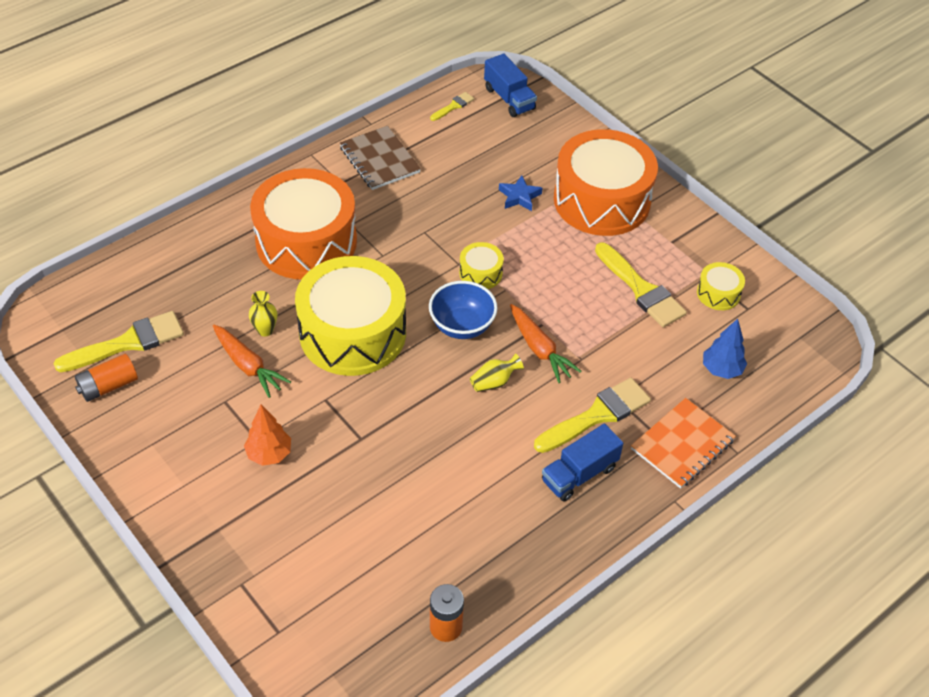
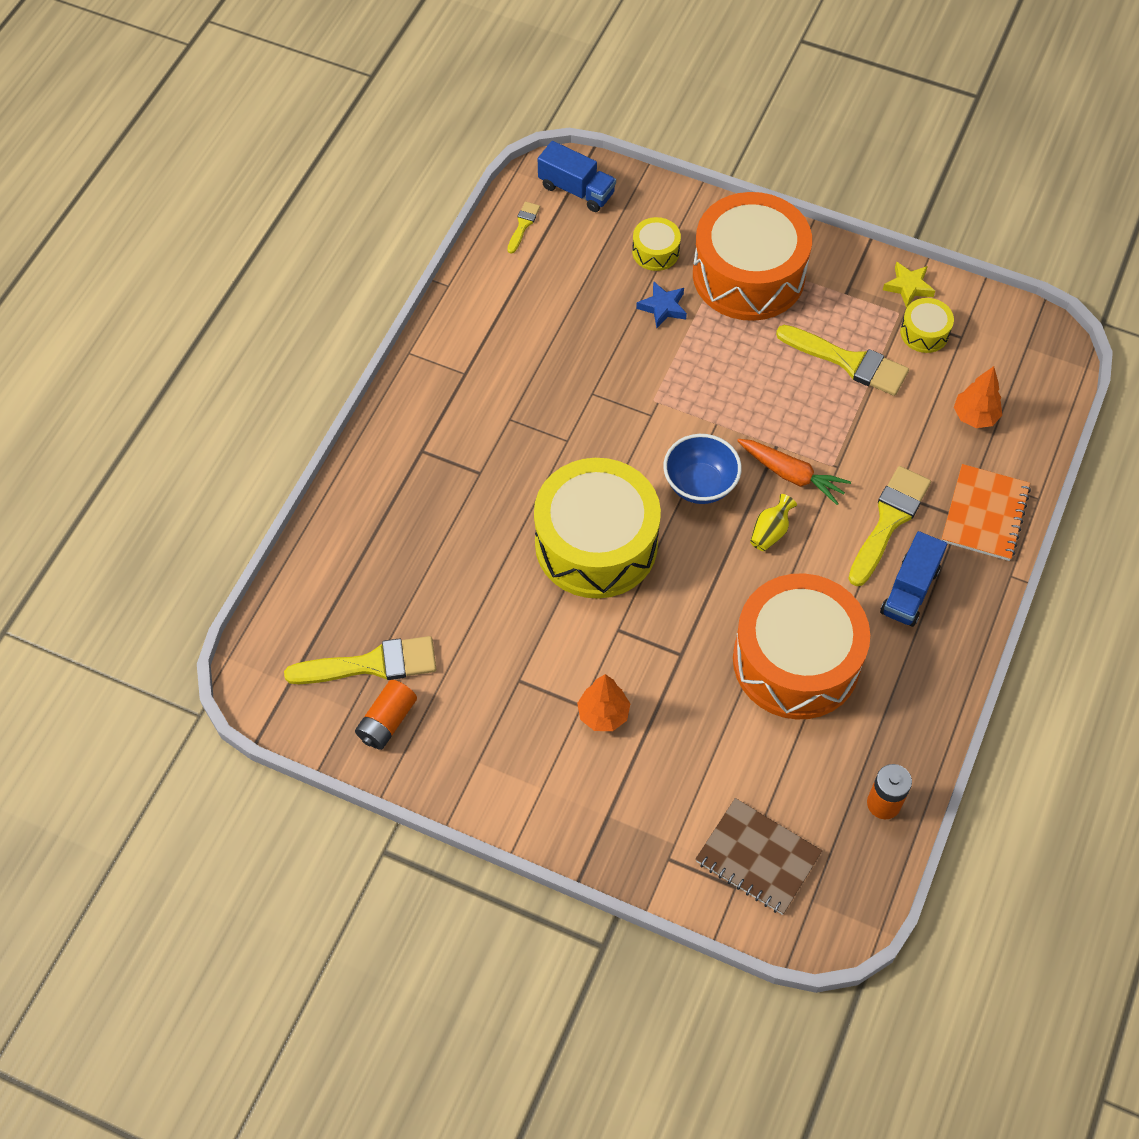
camera: 25 degrees left, 10 degrees up
(128, 343) = (372, 664): yellow brush -> yellow brush turned 45 degrees clockwise
(248, 365) = (514, 630): orange carrot -> none
(265, 330) = (505, 582): yellow vase -> none
(306, 241) = (477, 461): orange drum -> orange drum (796, 660)
(379, 160) = (488, 327): brown notebook -> brown notebook (758, 857)
(480, 273) = (680, 416): yellow drum -> yellow drum (655, 251)
(721, 369) = (975, 416): blue tree -> orange tree
(726, 257) = (908, 287): none -> yellow star

